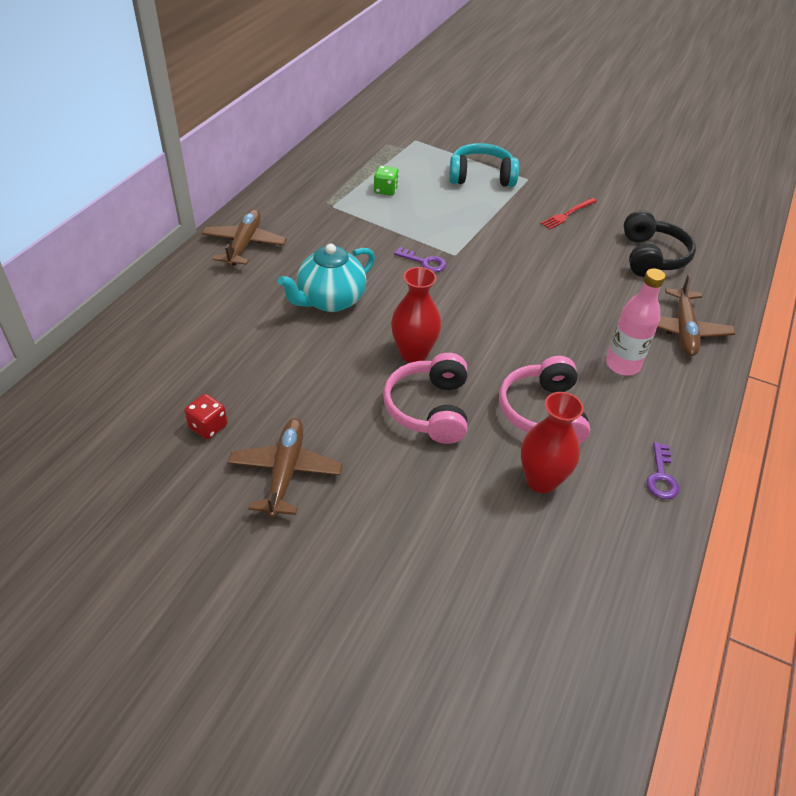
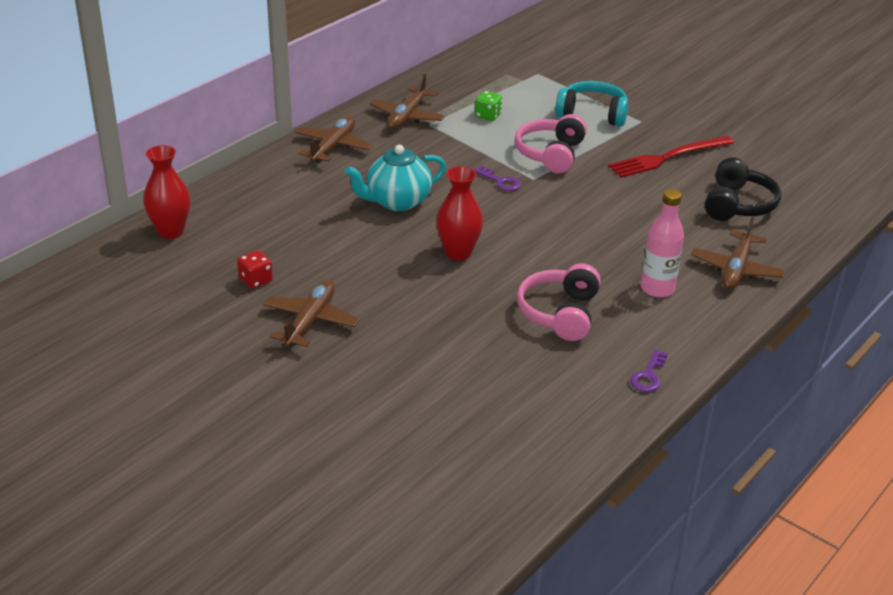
camera: 15 degrees right, 10 degrees down
(308, 200) = (407, 116): none -> brown plane
(429, 409) = (455, 295): pink headphones -> pink headphones (550, 154)
(541, 480) = (534, 361): red vase -> red vase (170, 231)
(567, 214) = (667, 157): red fork -> red fork, size x1.79

